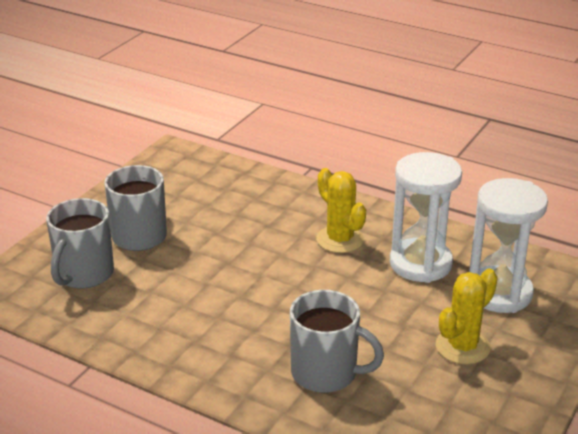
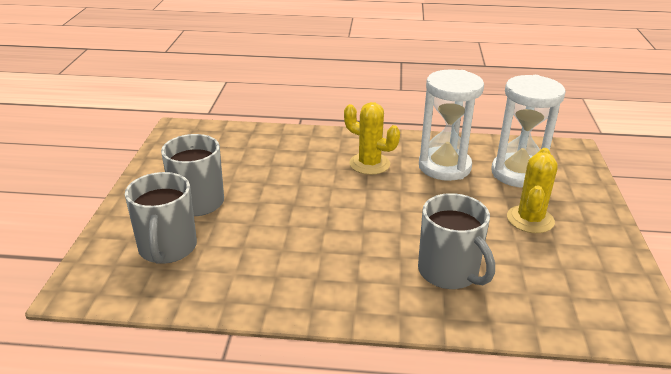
camera: 25 degrees left, 0 degrees up
(326, 373) = (449, 272): grey mug -> grey mug turned 60 degrees clockwise

